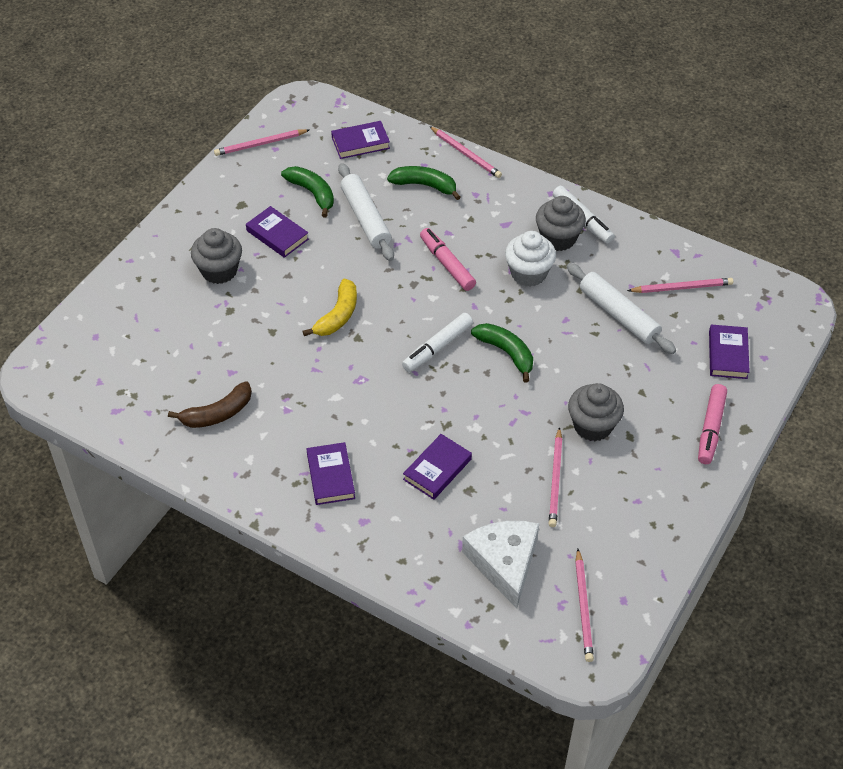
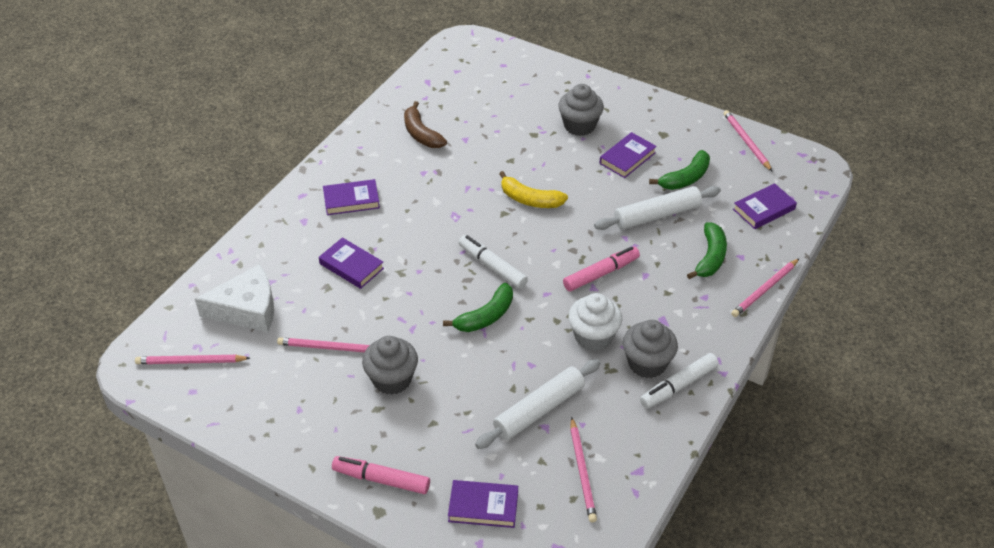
camera: 90 degrees right, 5 degrees down
(360, 143) = (764, 209): purple book -> purple book turned 75 degrees clockwise

